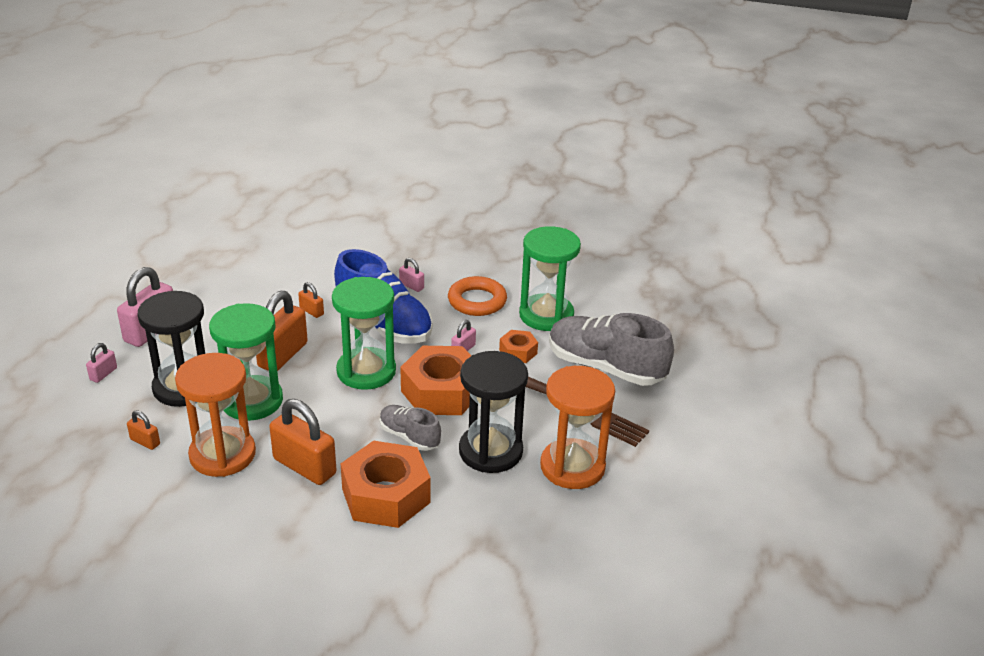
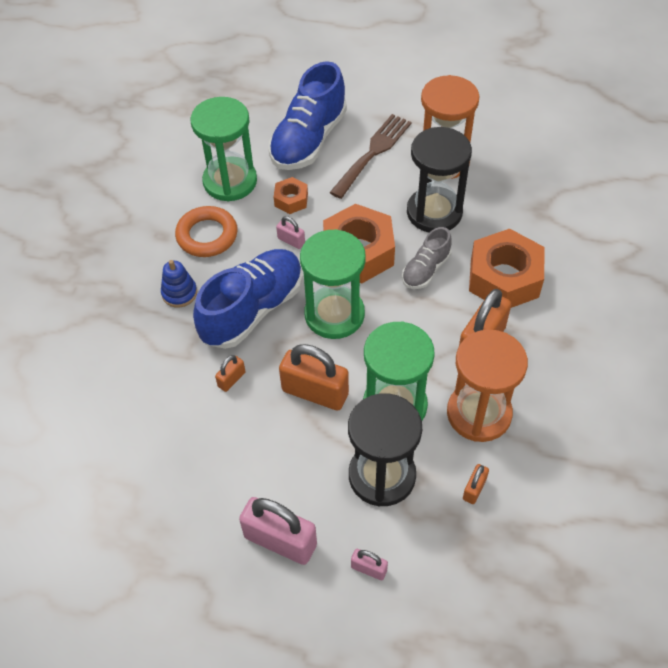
camera: 90 degrees left, 20 degrees up
(411, 286) = (179, 293): pink padlock -> blue stacking toy
(605, 367) = (308, 140): grey shoe -> blue shoe

